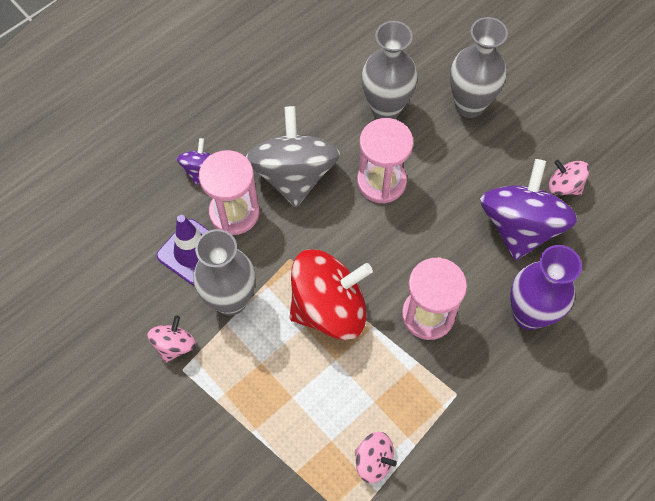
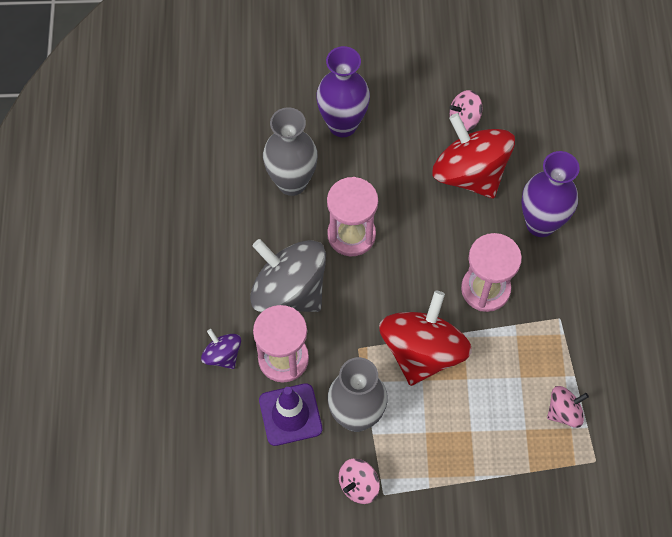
camera: 50 degrees left, 0 degrees up
(174, 345) = (358, 485): pink spinning top -> pink spinning top turned 105 degrees counterclockwise
(469, 105) = (342, 125): grey vase -> purple vase
(520, 226) = (469, 173): purple spinning top -> red spinning top

